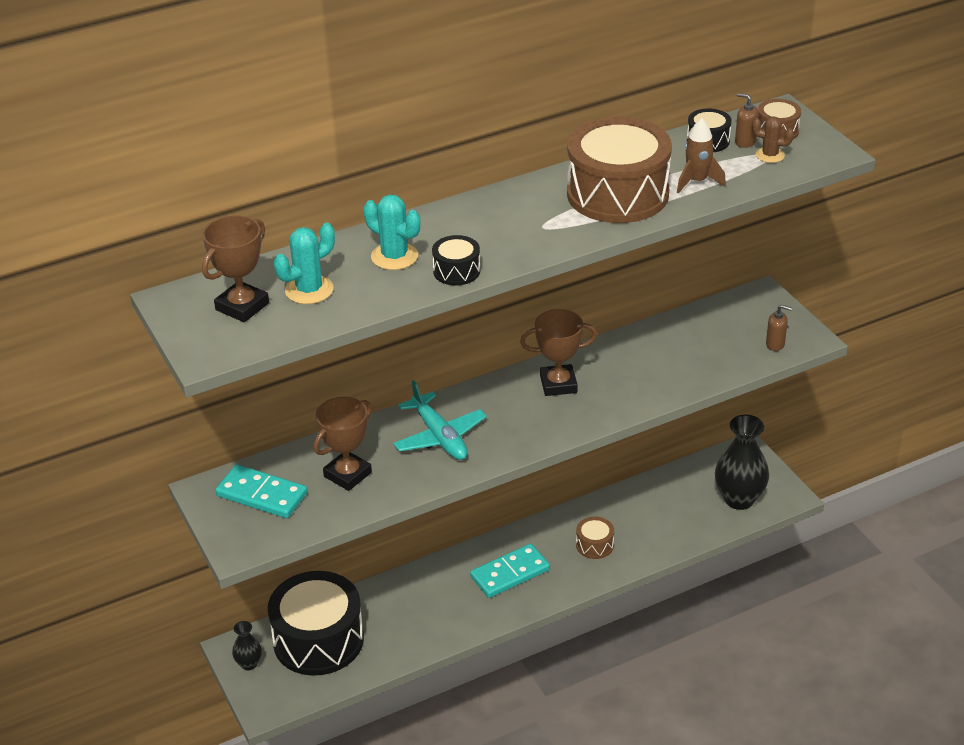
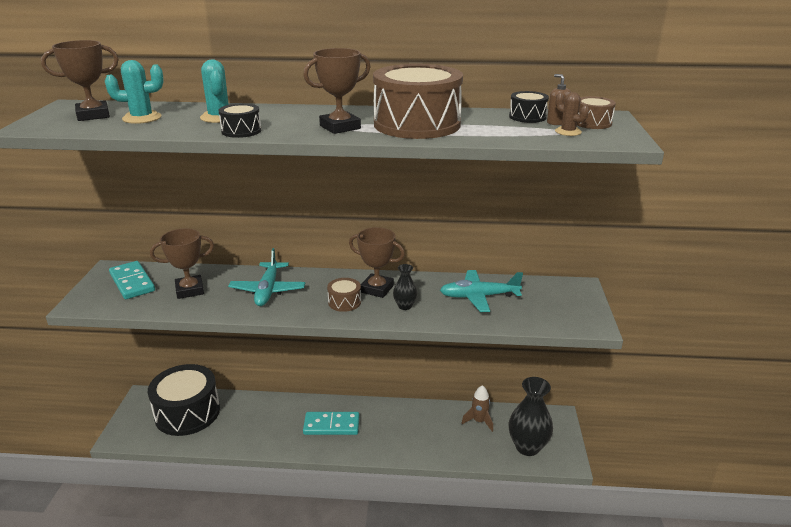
camera: 30 degrees right, 10 degrees down
(249, 664) = (139, 408): black vase -> black vase (405, 306)
(548, 227) = (340, 127): none -> brown trophy
(594, 545) = (401, 432): brown drum -> brown drum (344, 302)
(673, 350) = (478, 297): none -> turquoise plane
(697, 182) = (487, 131): brown rocket -> brown rocket (479, 421)
(775, 344) = (561, 319): brown soap dispenser -> none

